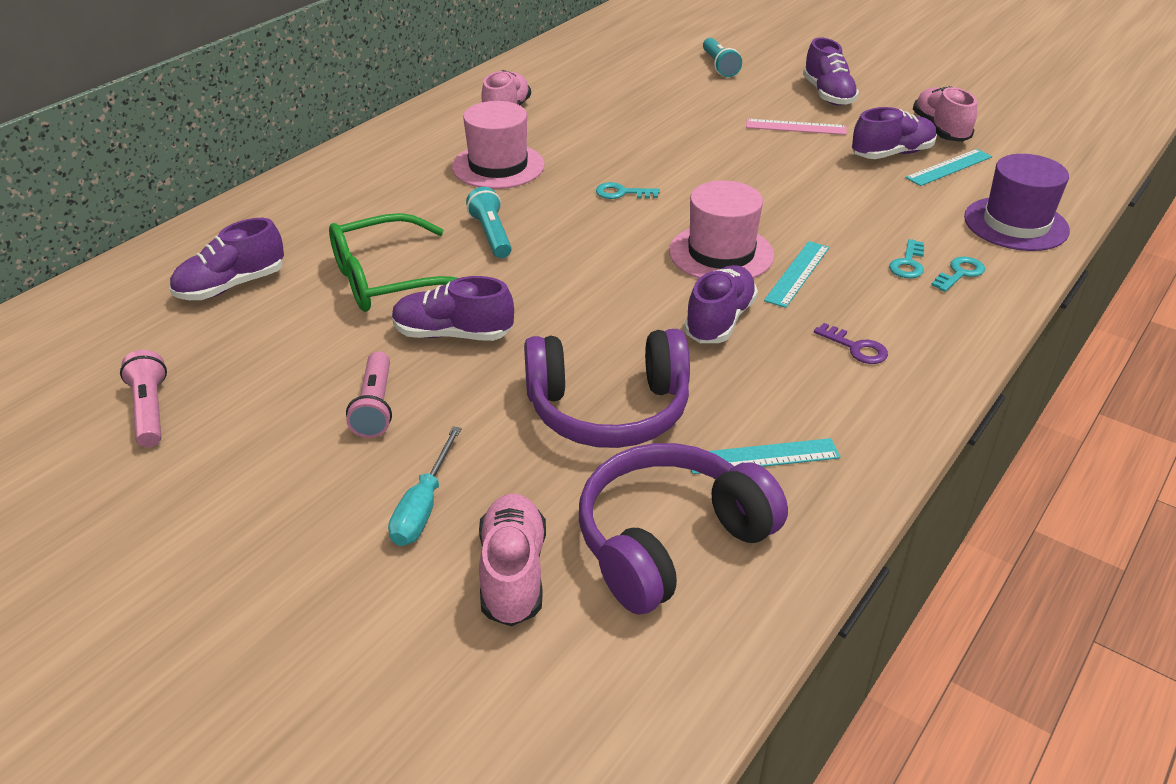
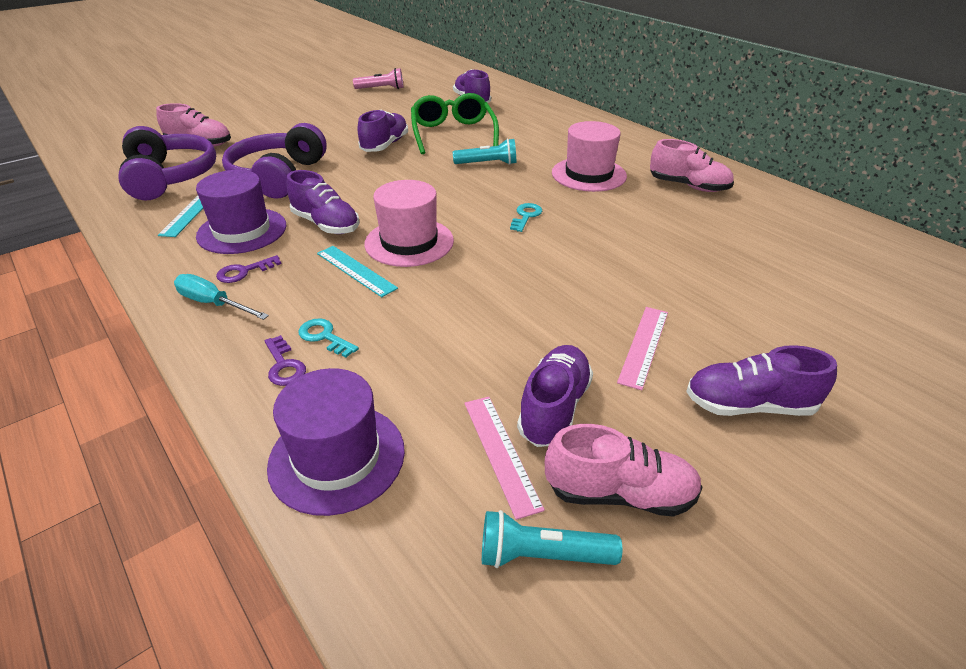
camera: 105 degrees right, 0 degrees up
(375, 406) = (341, 126): pink flashlight -> none
(423, 506) = (261, 131): turquoise screwdriver -> turquoise screwdriver (213, 303)
(719, 66) = (835, 328): turquoise flashlight -> turquoise flashlight (542, 555)
(777, 384) = (242, 231): none -> purple hat
(892, 154) = (554, 408): purple shoe -> purple shoe turned 150 degrees counterclockwise
(949, 167) = (501, 453): turquoise ruler -> pink ruler
(960, 273) = (284, 366): turquoise key -> purple key

